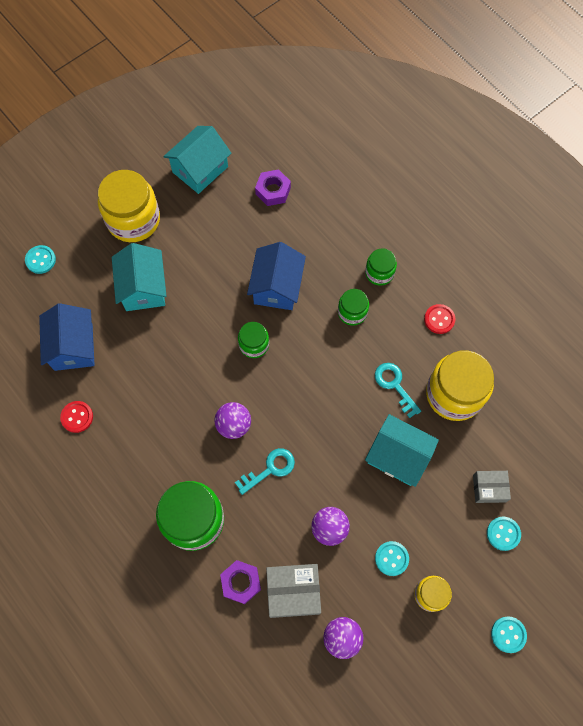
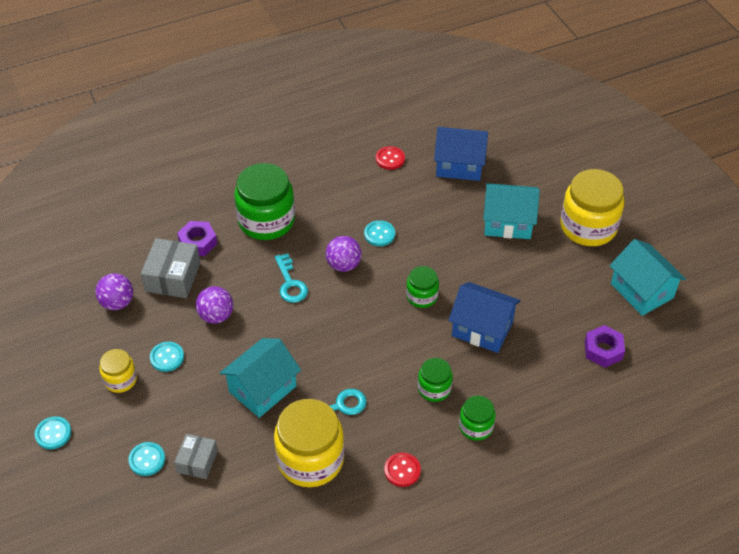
camera: 105 degrees right, 20 degrees down
(40, 260) = (556, 154): turquoise button -> turquoise button (379, 234)

